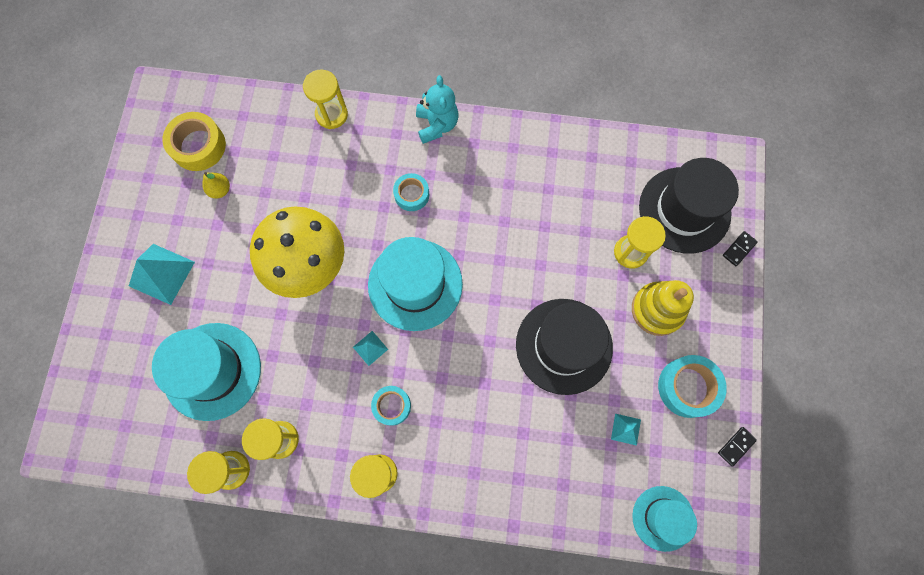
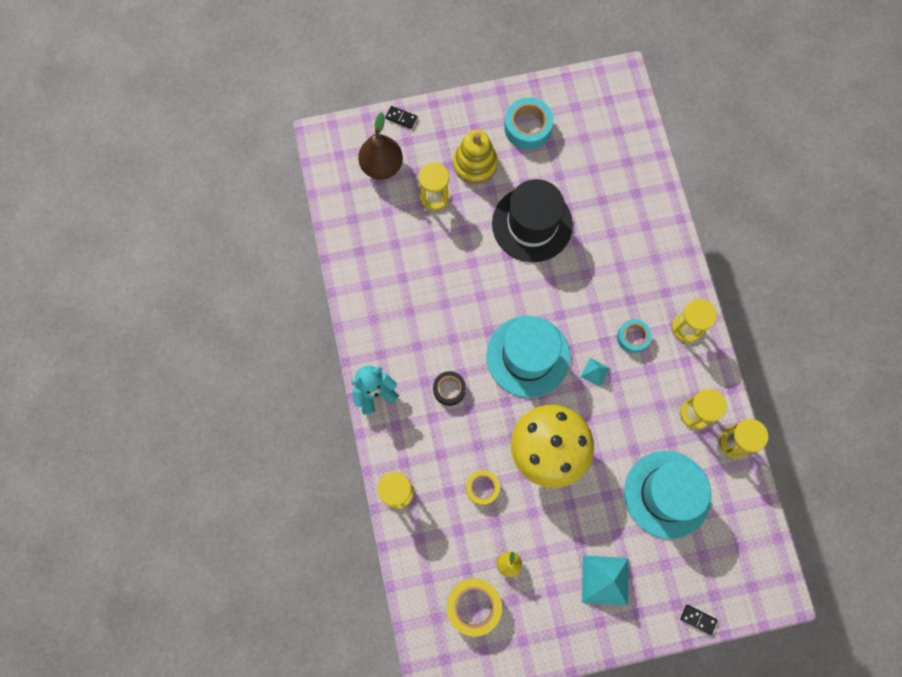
camera: 110 degrees left, 0 degrees up
(301, 191) = (482, 488): none -> yellow tape
(411, 194) = (449, 389): turquoise tape -> black tape
(625, 429) = (577, 162): turquoise pyramid -> none
(663, 518) = (629, 120): turquoise hat -> none
(684, 210) = (382, 166): black hat -> brown pear
(736, 446) = (557, 84): black domino -> black domino (698, 619)

